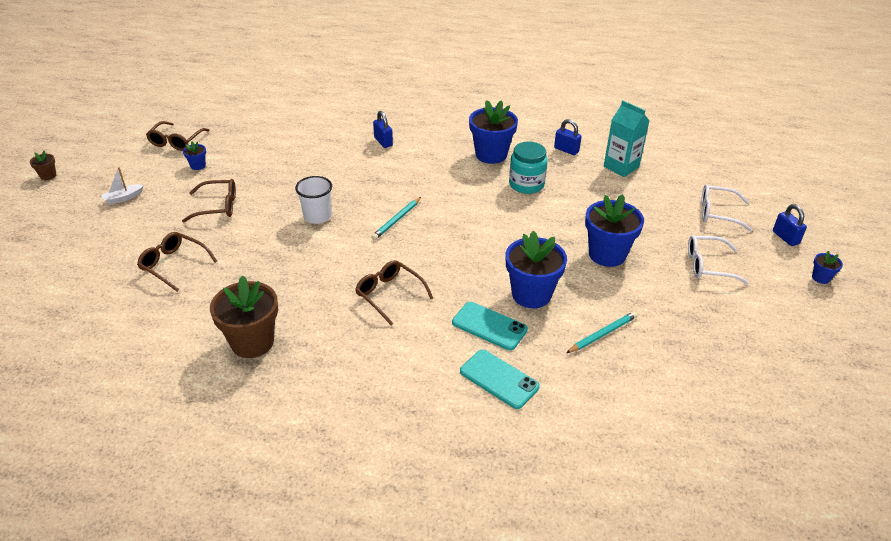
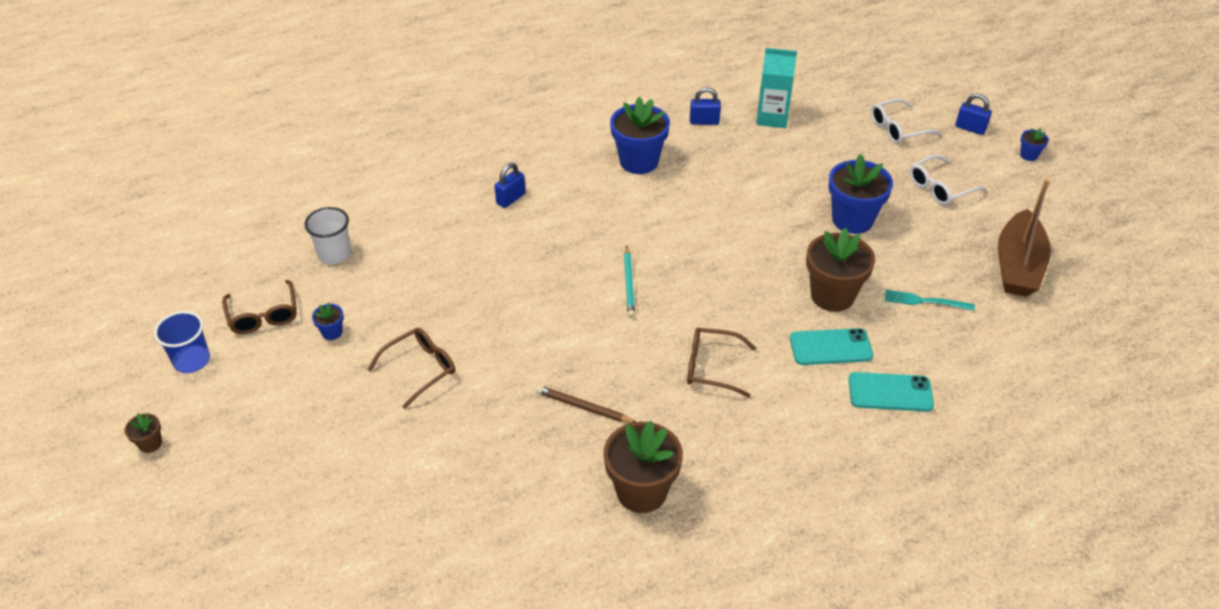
camera: 35 degrees left, 5 degrees up
(116, 147) = (192, 360): none -> blue cup
(123, 198) = (292, 419): white boat -> none
(174, 265) = (457, 461): brown glasses -> none
(280, 275) = (583, 407): none -> brown pencil
(317, 216) = (544, 322): white cup -> white cup (334, 254)
(383, 142) = (511, 199): blue padlock -> blue padlock turned 75 degrees counterclockwise
(526, 184) = (708, 180): turquoise jar -> none
(531, 294) = (832, 295): blue flower pot -> brown flower pot
(602, 334) = (925, 301): turquoise pencil -> turquoise fork
(716, 349) = (1017, 266): none -> brown boat

